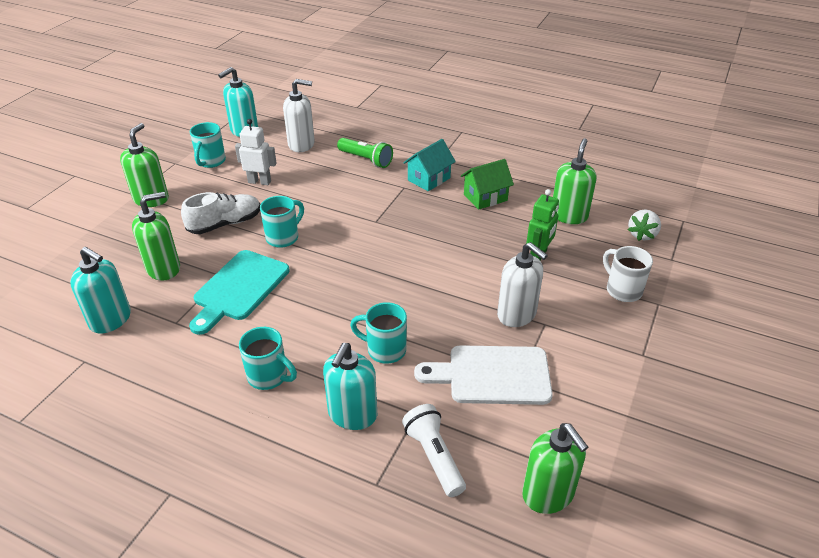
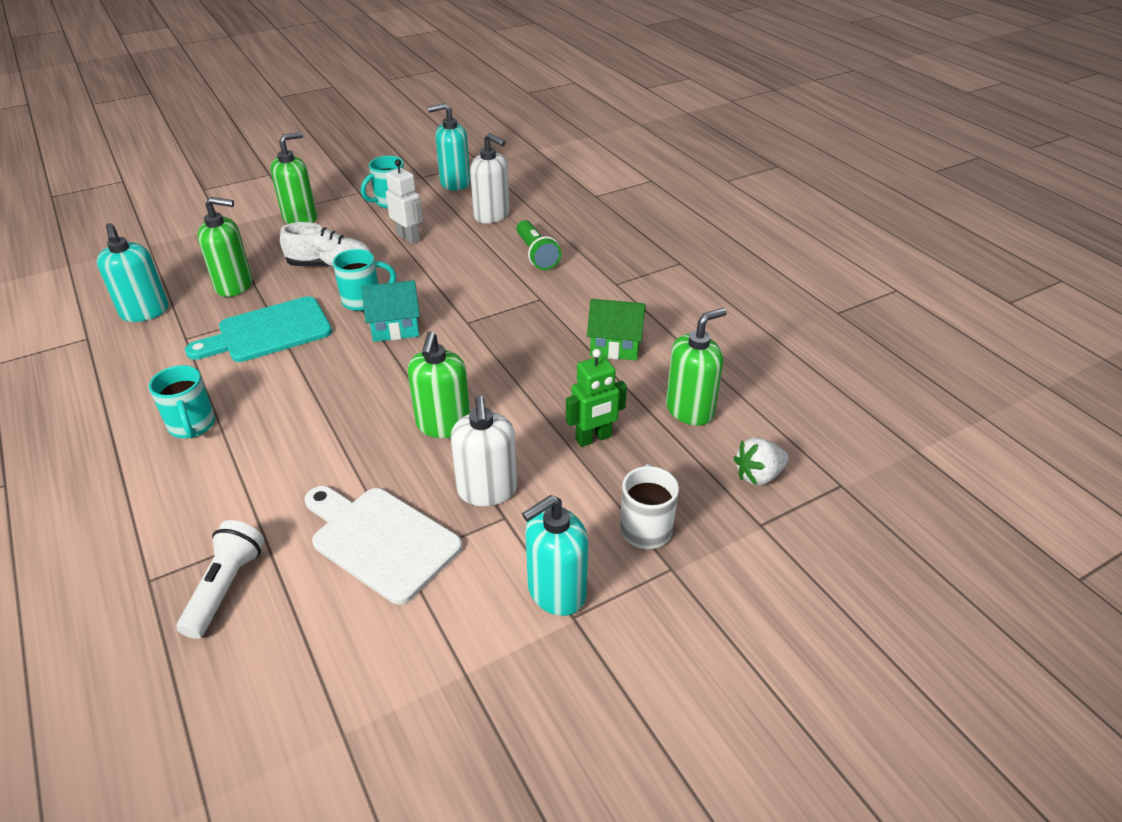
camera: 35 degrees right, 0 degrees up
(352, 415) = (211, 502): turquoise soap dispenser -> turquoise soap dispenser (556, 591)
(385, 350) = (315, 456): turquoise mug -> none
(429, 179) = (577, 301): turquoise house -> turquoise house (395, 328)
(548, 494) = (276, 699): green soap dispenser -> green soap dispenser (443, 425)

